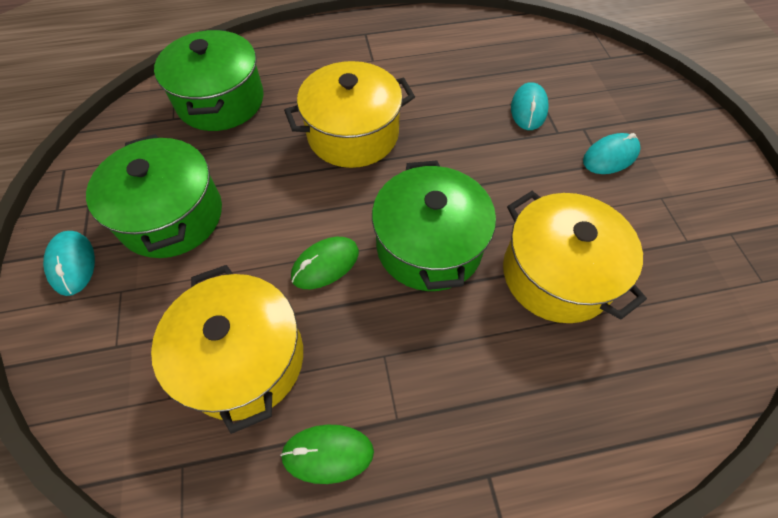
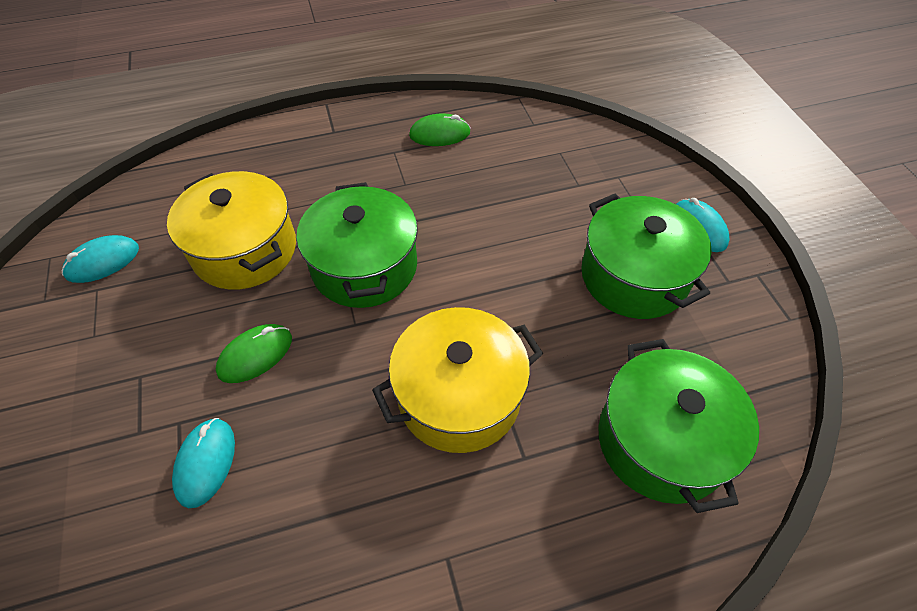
camera: 175 degrees right, 5 degrees down
(244, 359) = (514, 175): yellow pot -> none
(325, 264) = (464, 243): green mouse -> green mouse (255, 355)
(610, 156) = (125, 388): turquoise mouse -> turquoise mouse (103, 262)

